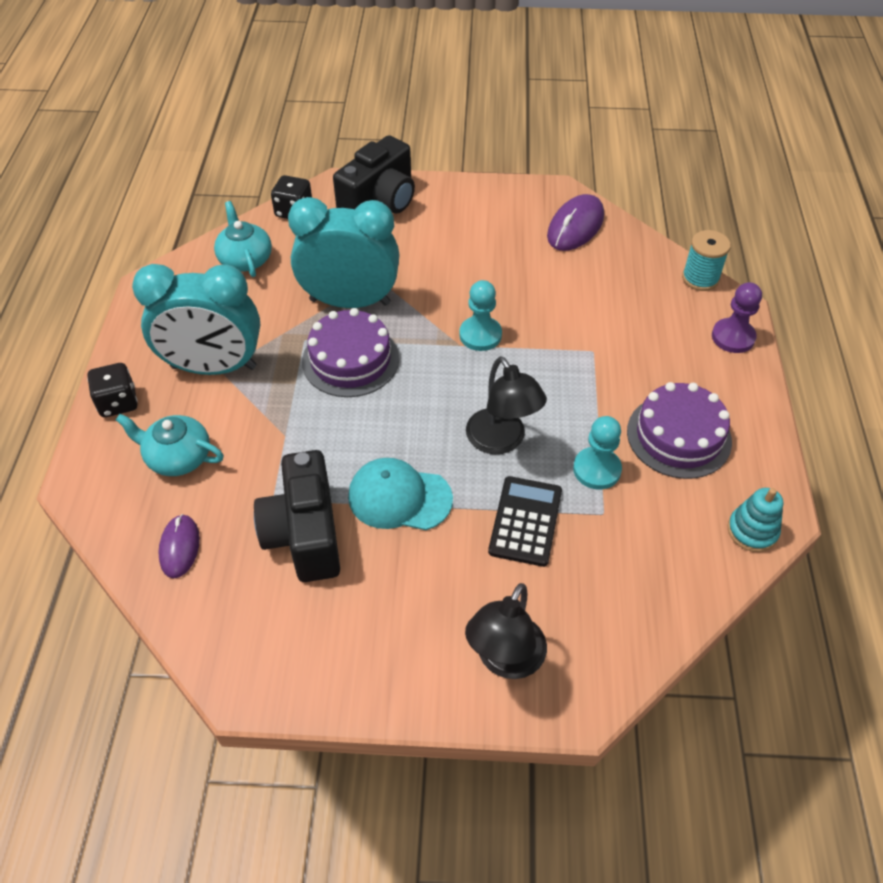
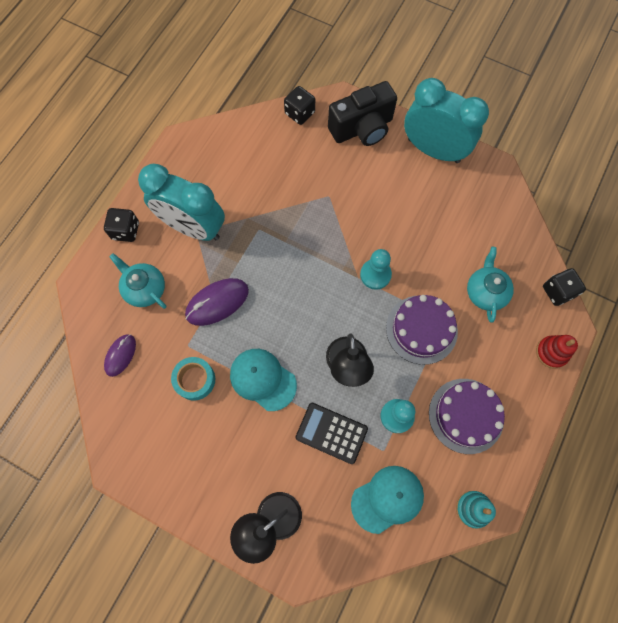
camera: 25 degrees right, 20 degrees up
(245, 259) = (249, 144): turquoise teapot -> turquoise teapot (485, 292)
(304, 534) = (195, 380): black camera -> turquoise tape
(350, 302) = (302, 209): turquoise clock -> turquoise clock (433, 150)
(350, 360) = (281, 258): purple cake -> purple cake (421, 329)
(525, 521) = (331, 433): black calculator -> black calculator turned 105 degrees counterclockwise
(575, 226) = (491, 206): purple mouse -> purple mouse (217, 302)
(642, 565) = (387, 499): none -> turquoise cap
(700, 278) = (557, 291): turquoise spool -> black dice
(733, 337) = (551, 352): purple pawn -> red stacking toy

